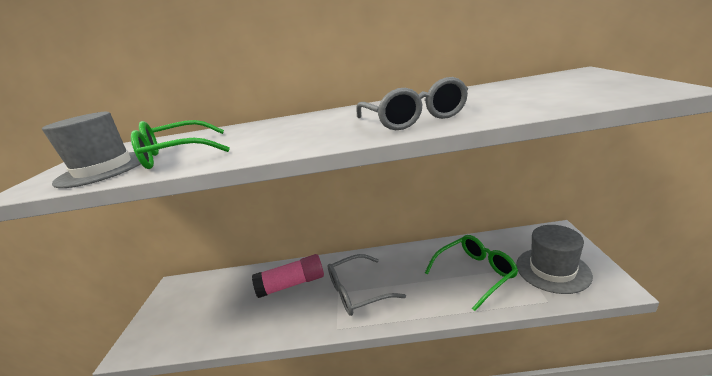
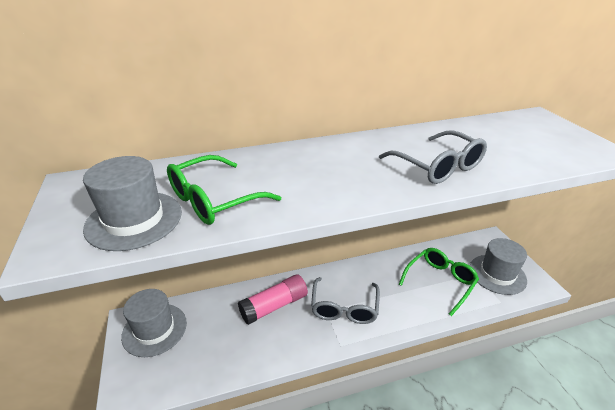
camera: 20 degrees left, 10 degrees up
(185, 295) = (154, 329): none -> grey hat
(357, 292) = (344, 308): grey glasses -> grey glasses turned 45 degrees counterclockwise

